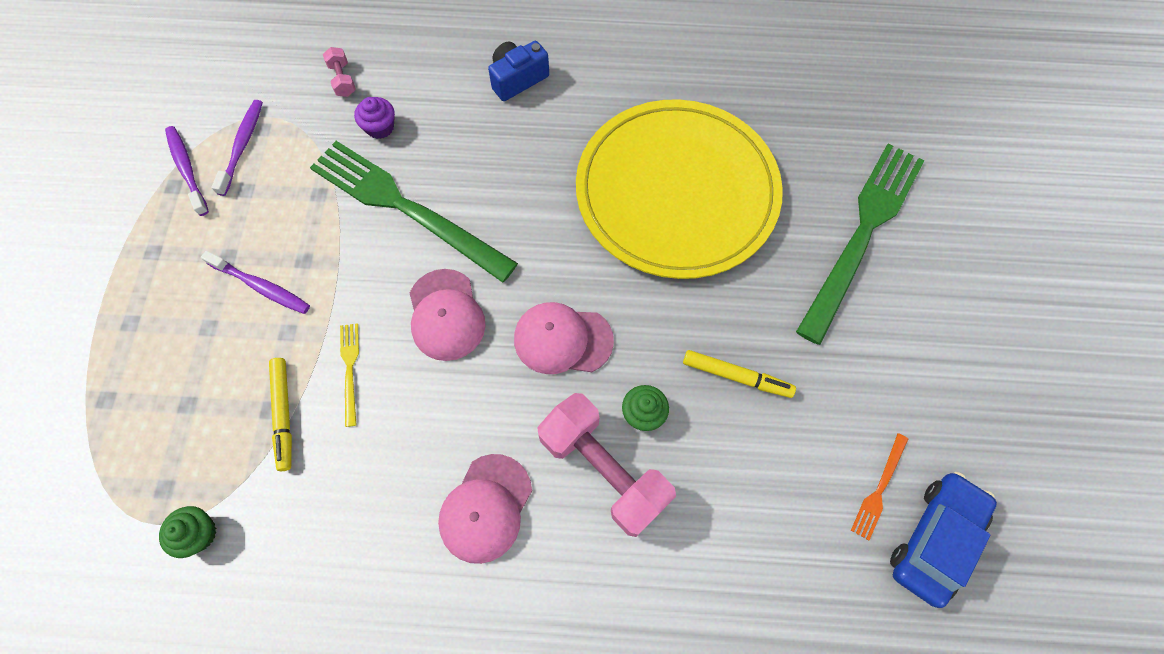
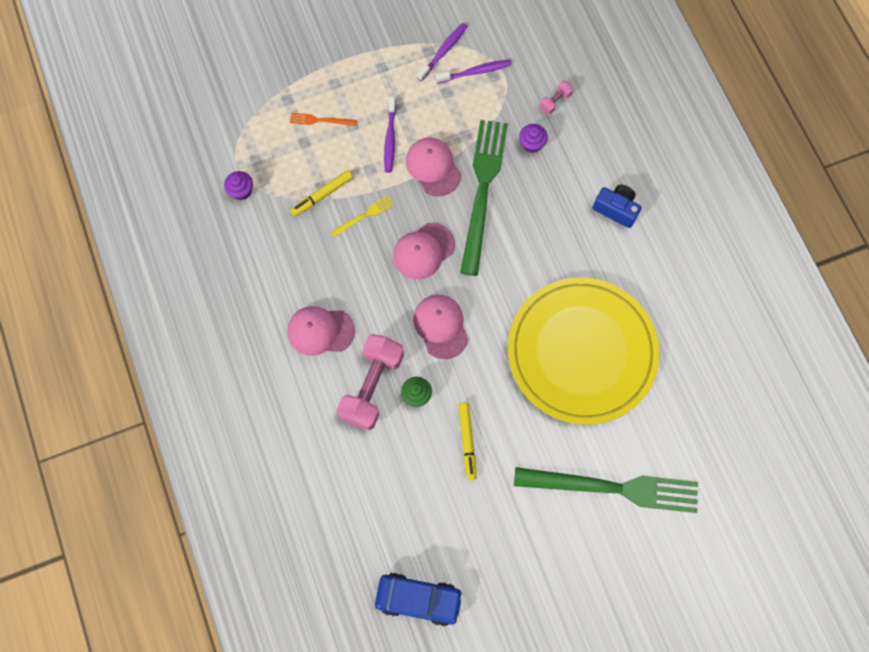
camera: 65 degrees right, 5 degrees up
(199, 533) = (241, 190): green cupcake -> purple cupcake
(337, 252) = (433, 167): none -> pink cap
(879, 488) = (435, 555): orange fork -> orange fork (321, 120)

